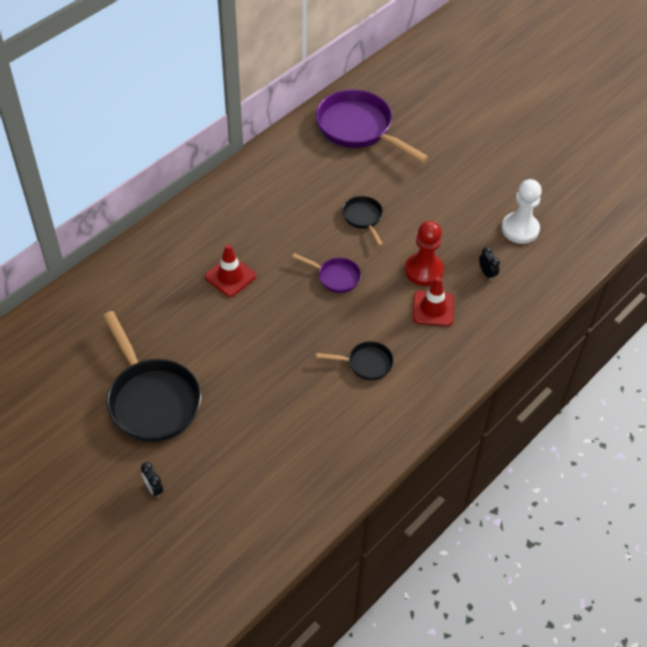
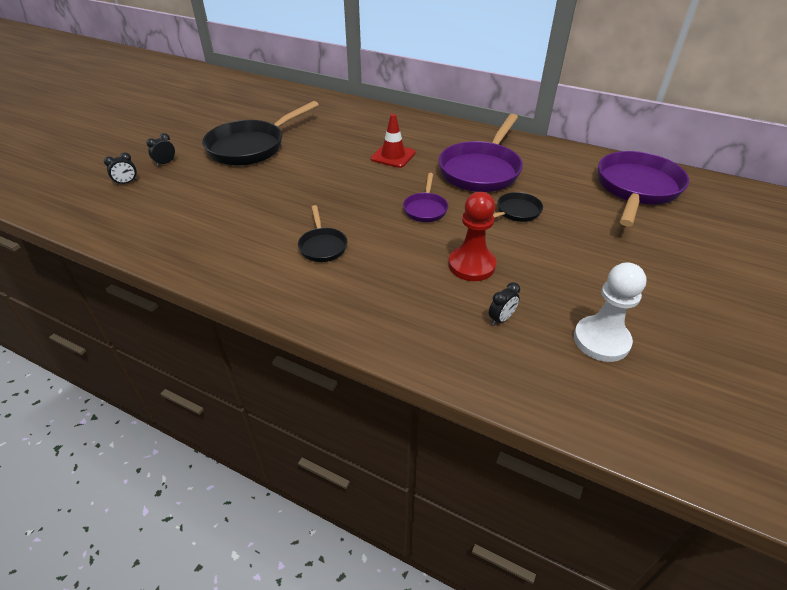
camera: 75 degrees right, 10 degrees down
(185, 528) = (127, 183): none -> black clock
(287, 217) = (481, 170): none -> purple pan
(433, 308) = (419, 281): red traffic cone -> none

